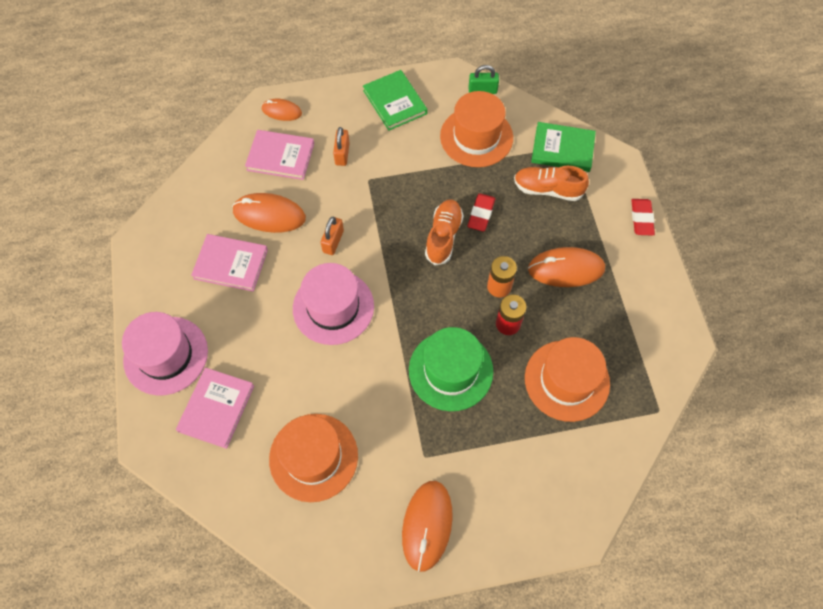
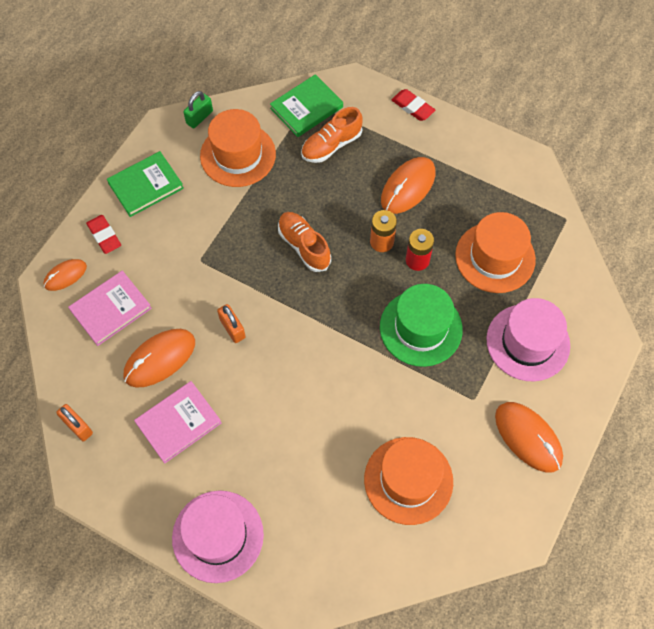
camera: 50 degrees left, 0 degrees up
(216, 408) = (303, 527): pink book -> none
(333, 307) = (292, 372): pink hat -> pink hat (528, 342)
(342, 154) = (156, 261): orange padlock -> orange padlock (77, 426)
(395, 102) = (146, 186): green book -> green book turned 45 degrees counterclockwise
(481, 214) = (309, 205): red eraser -> red eraser (104, 236)

